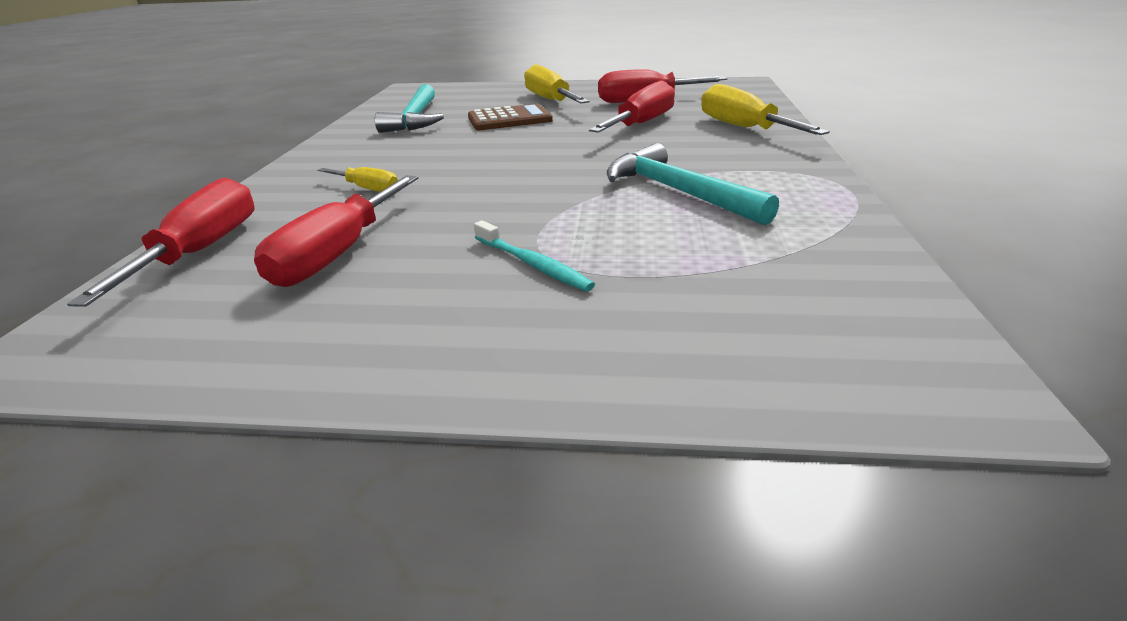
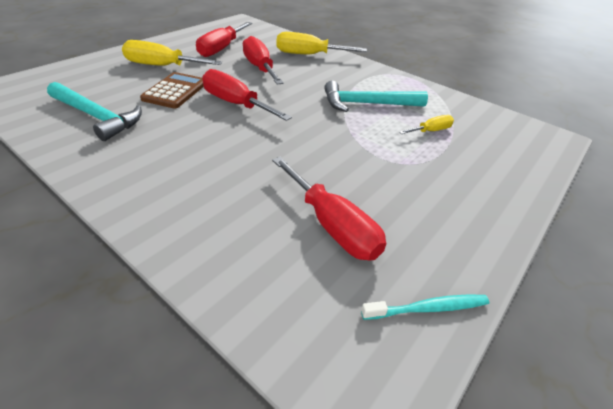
camera: 60 degrees left, 10 degrees up
(202, 251) = (256, 289): red screwdriver -> red screwdriver (236, 104)
(368, 189) = (230, 183): yellow screwdriver -> yellow screwdriver (430, 131)
(532, 264) = (409, 170): turquoise toothbrush -> turquoise toothbrush (427, 308)

